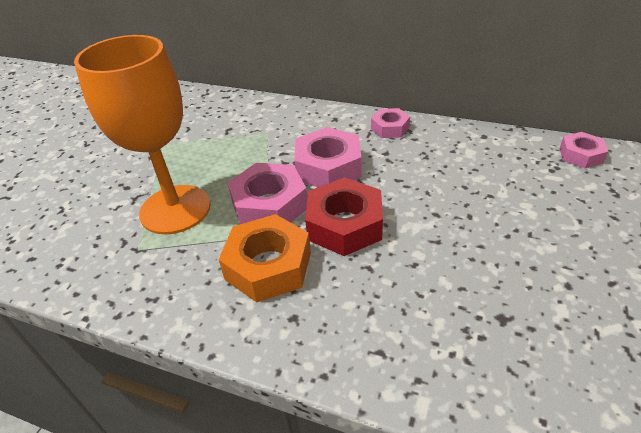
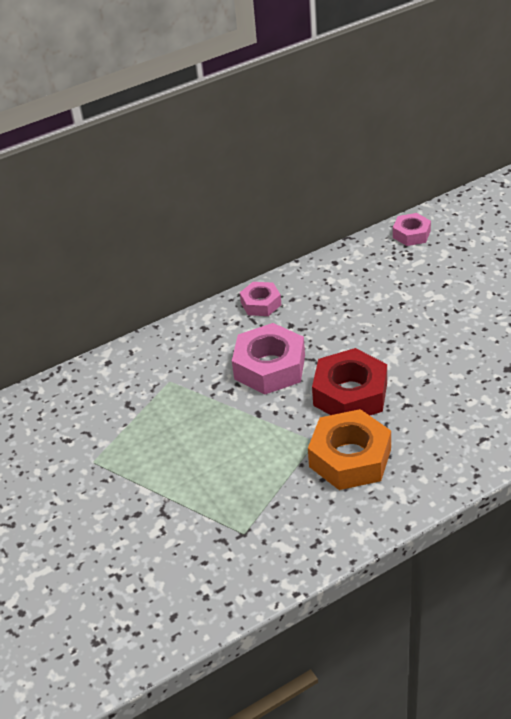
camera: 50 degrees left, 0 degrees up
(175, 209) = (214, 489): orange goblet -> none
(269, 205) = (278, 425): pink nut -> none

